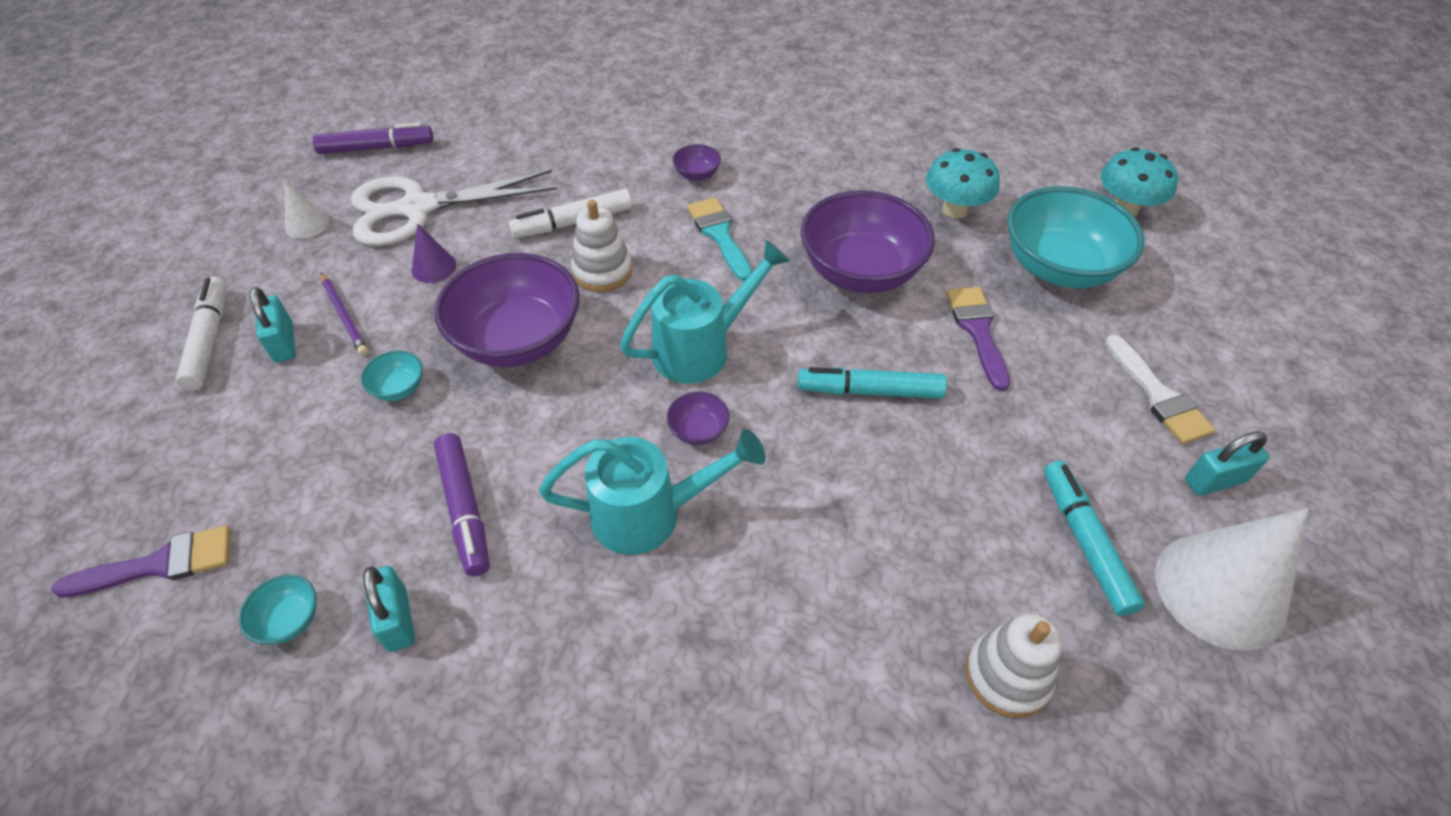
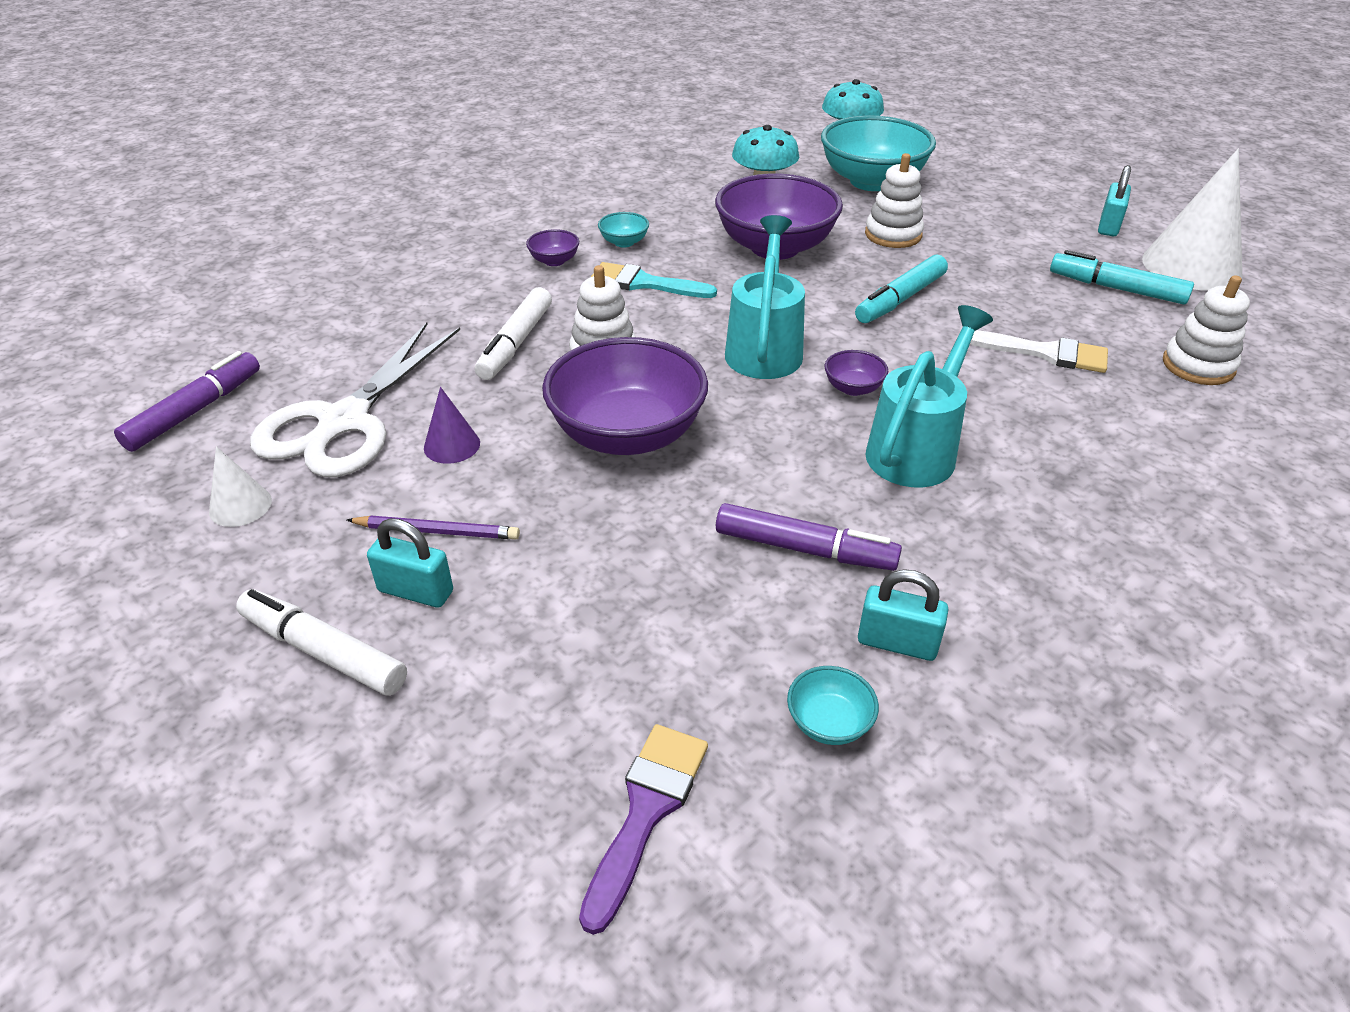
camera: 50 degrees left, 10 degrees down
(399, 388) = (595, 532): turquoise bowl -> turquoise bowl (624, 242)
(977, 330) = (893, 235): purple brush -> white stacking toy
(1158, 396) = (1023, 208): white brush -> white brush (1045, 353)

